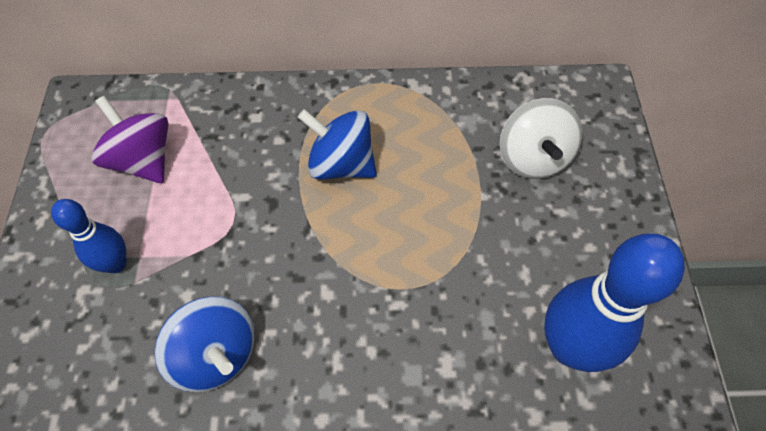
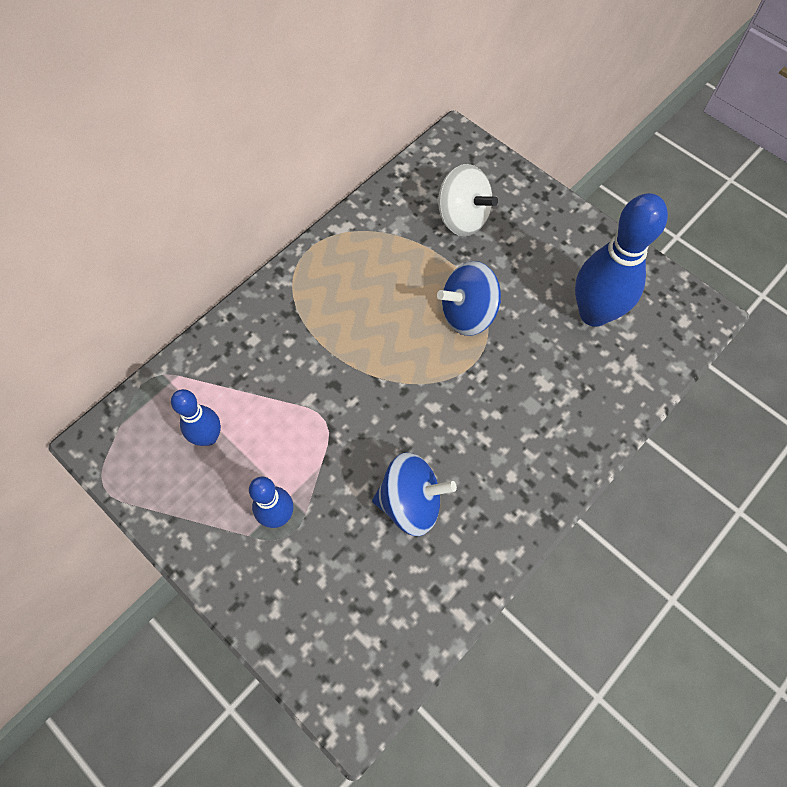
camera: 45 degrees left, 5 degrees up
(143, 160) = (208, 437): purple spinning top -> blue bowling pin
(341, 164) = (350, 321): blue spinning top -> blue spinning top (468, 313)

